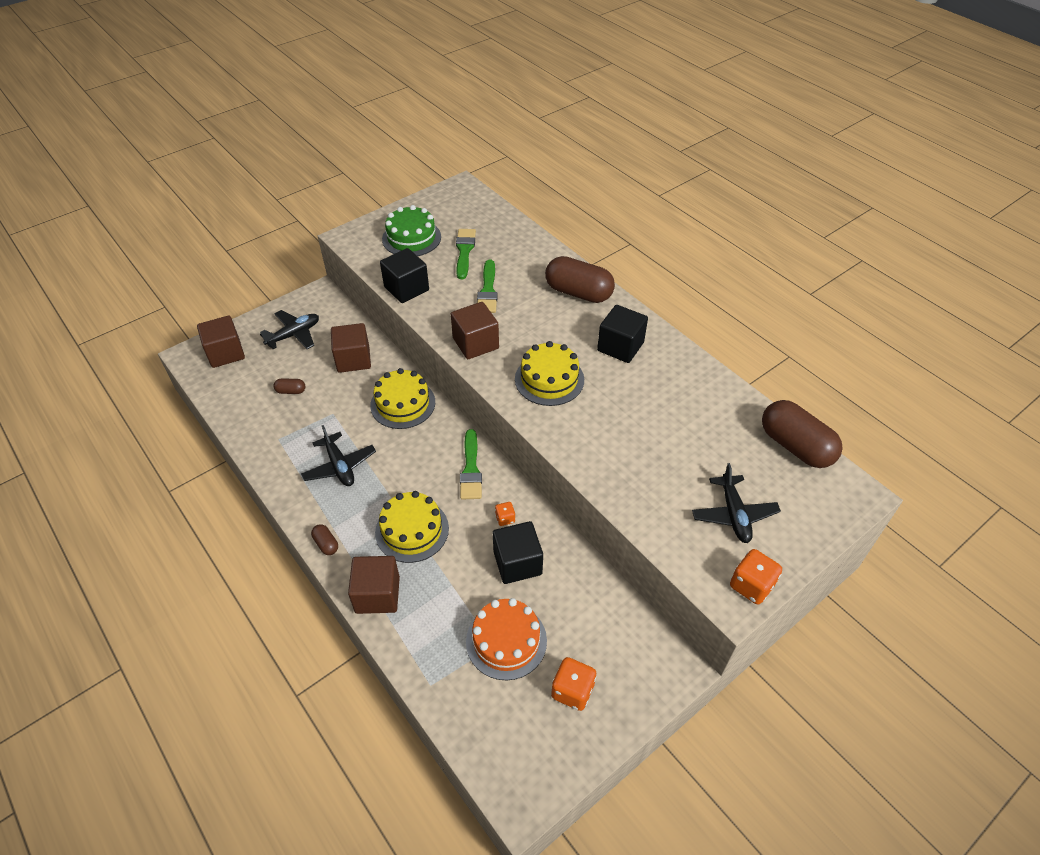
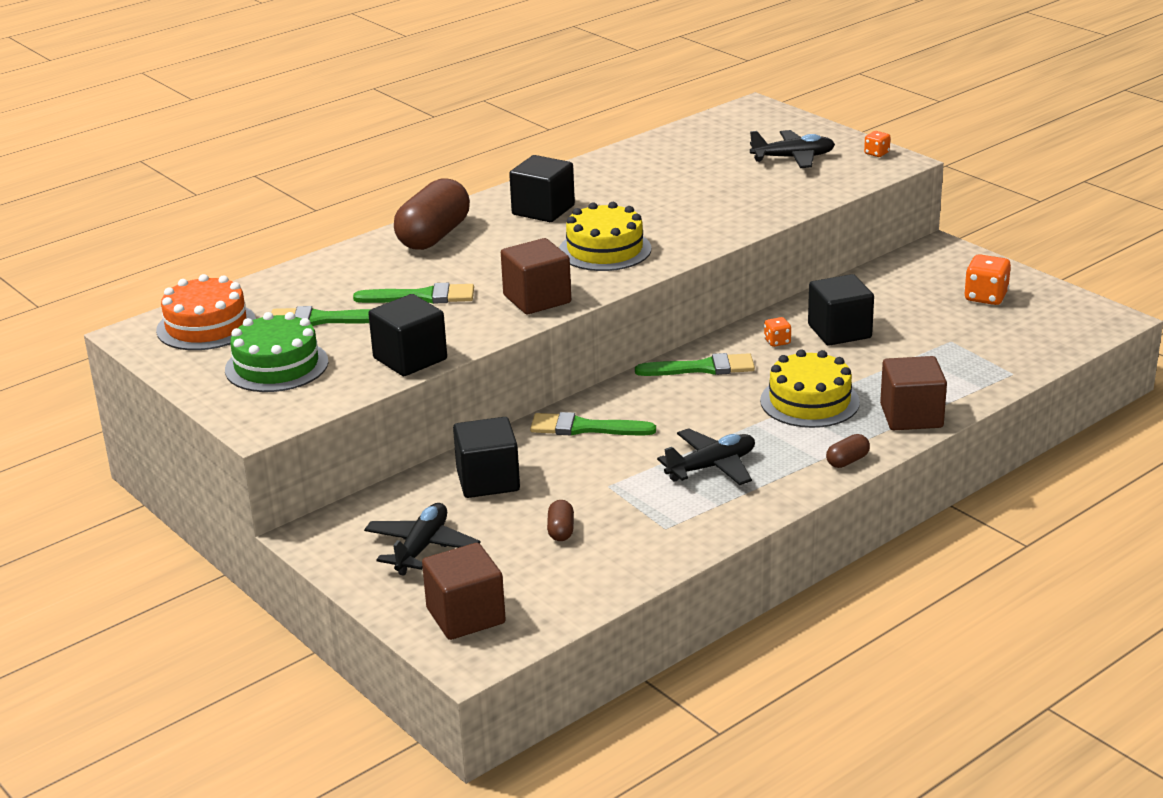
camera: 90 degrees left, 20 degrees down
(294, 335) = (422, 547): black plane -> black plane turned 60 degrees clockwise
(353, 359) = (488, 480): brown cube -> black cube
(403, 403) = (585, 428): yellow cake -> green brush
(506, 640) = (942, 333): orange cake -> orange cake (206, 326)
(751, 585) = (876, 153): orange dice -> orange dice, size x0.56
(795, 446) = (695, 129): brown capsule -> none

